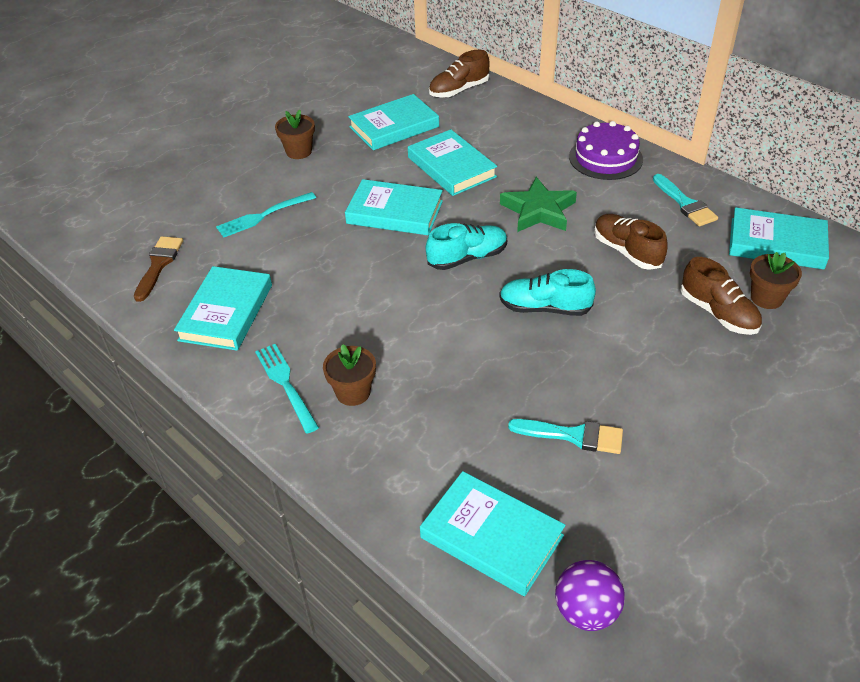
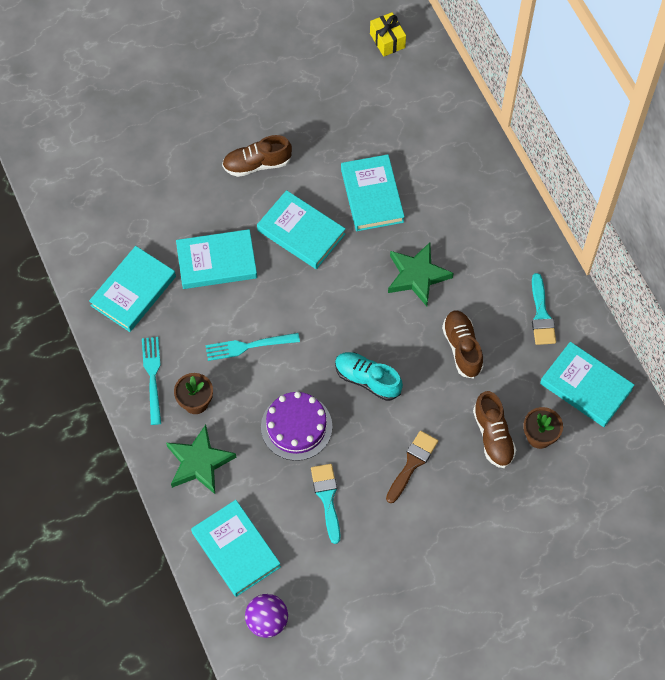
camera: 20 degrees right, 20 degrees up
(159, 264) = (98, 220): brown brush -> brown brush (412, 463)
(263, 216) = (195, 195): turquoise fork -> turquoise fork (248, 346)
(299, 151) = (252, 125): brown flower pot -> none
(389, 453) = (199, 462): none -> green star
(394, 127) = (346, 123): turquoise book -> turquoise book (217, 261)
(399, 69) = (387, 40): none -> yellow gift
(459, 90) = (427, 93): brown shoe -> brown shoe (257, 164)
(467, 258) = (335, 305): turquoise shoe -> none
(573, 436) = (327, 498): turquoise brush -> turquoise brush turned 135 degrees counterclockwise
(605, 158) = (508, 235): purple cake -> purple cake (296, 426)

